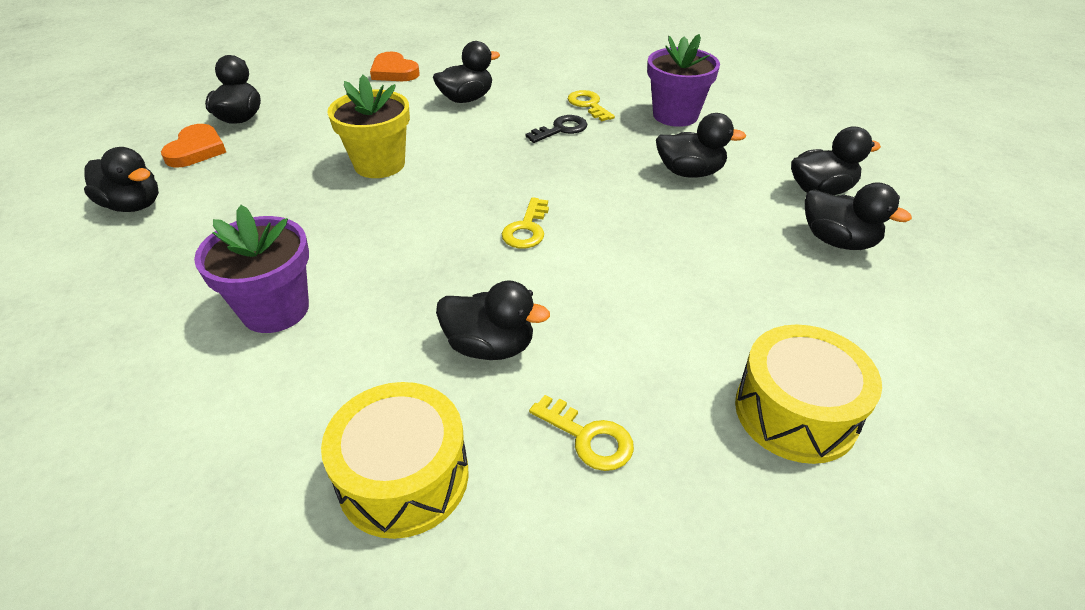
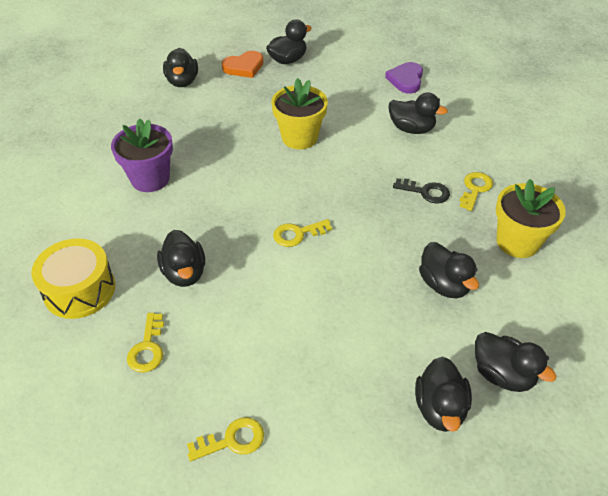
camera: 55 degrees right, 5 degrees up
(394, 72) = (406, 80): orange heart -> purple heart
(675, 115) = (517, 242): purple flower pot -> yellow flower pot
(795, 412) = (232, 440): yellow drum -> yellow key

